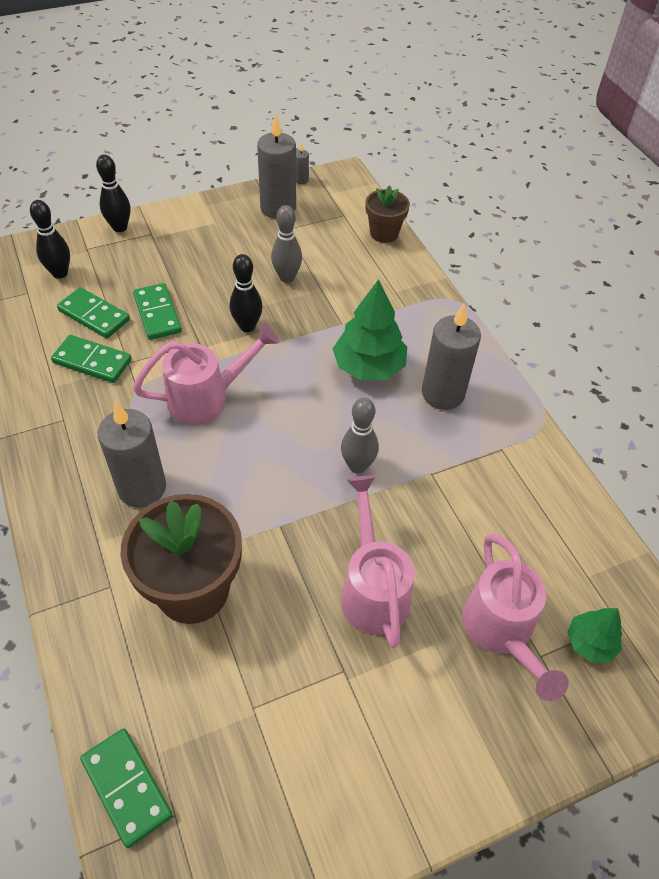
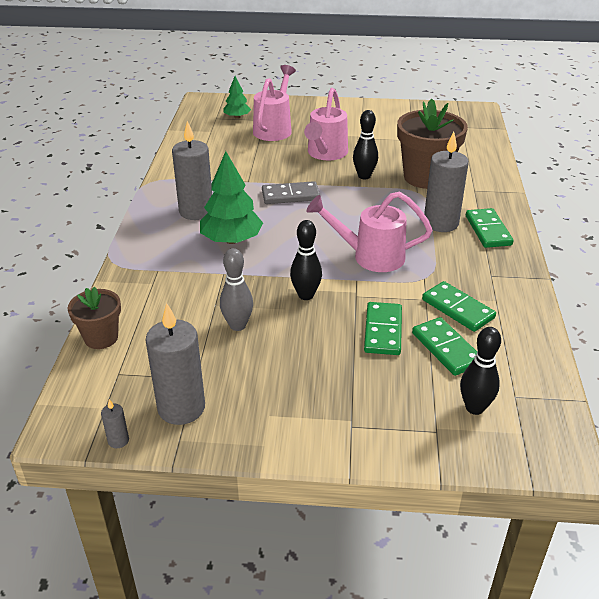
camera: 150 degrees left, 15 degrees down
(120, 227) = (387, 448): black bowling pin -> black bowling pin (364, 176)
(127, 787) = (481, 136): green domino -> green domino (488, 230)
(357, 466) = (290, 195): grey bowling pin -> grey domino

